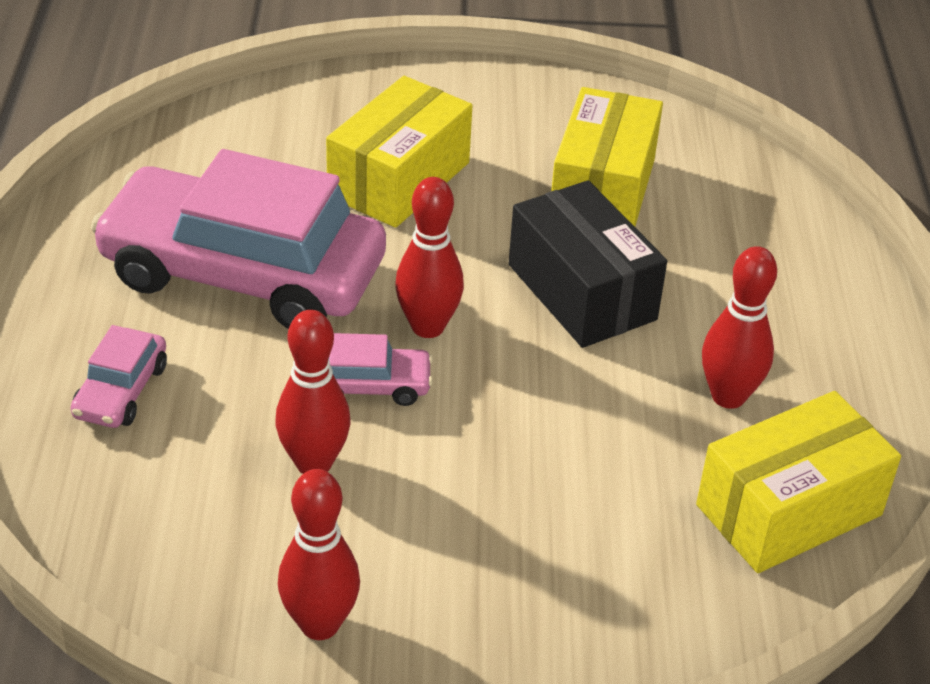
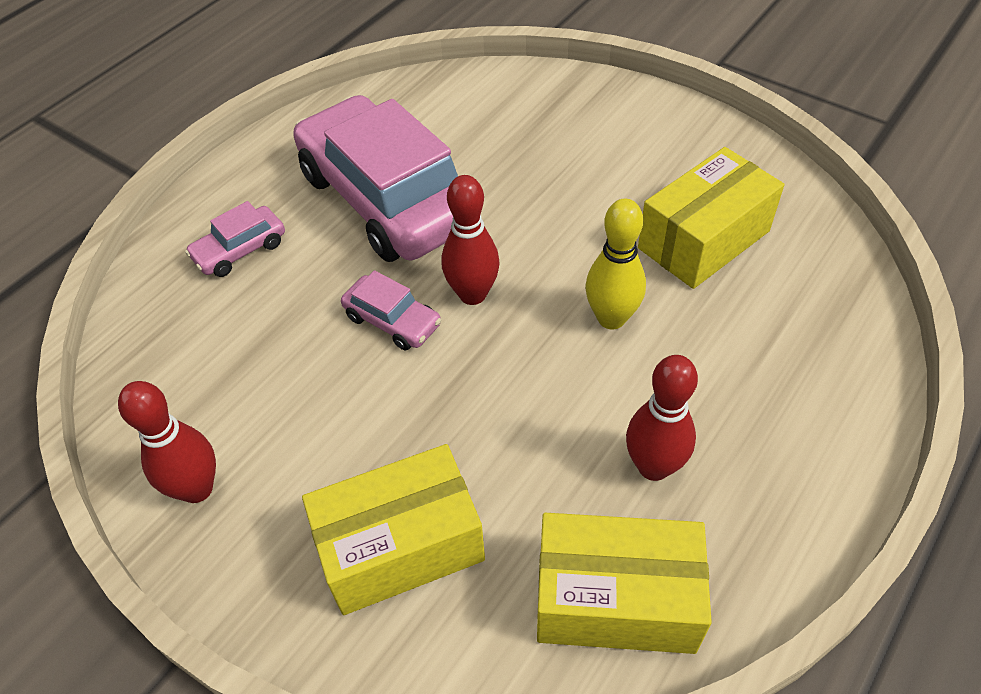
camera: 40 degrees right, 10 degrees up
(314, 463) = (304, 362): red bowling pin -> none
(399, 179) = (554, 171): yellow box -> yellow box (400, 546)
(581, 292) = (611, 318): black box -> yellow bowling pin

